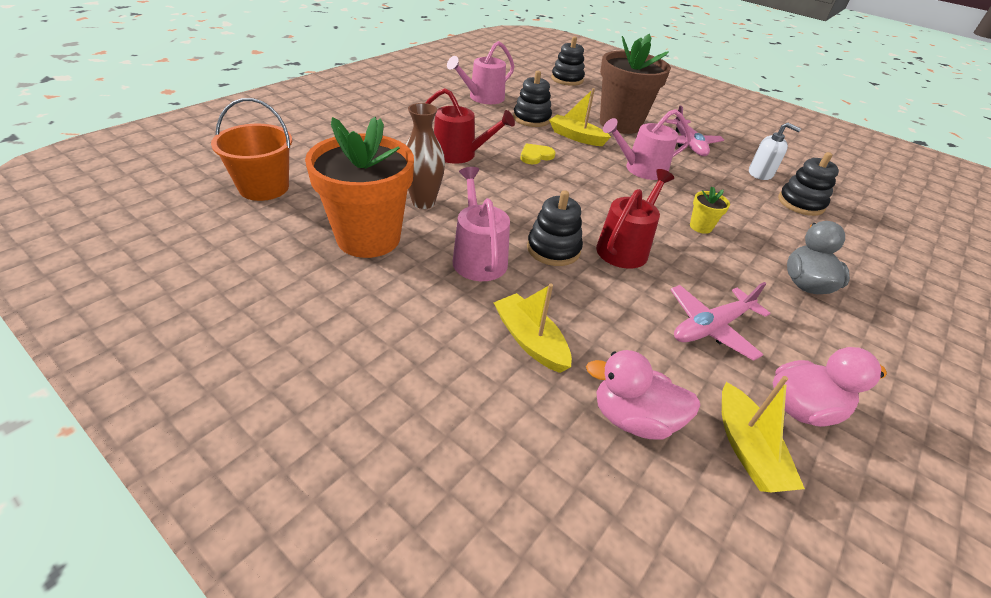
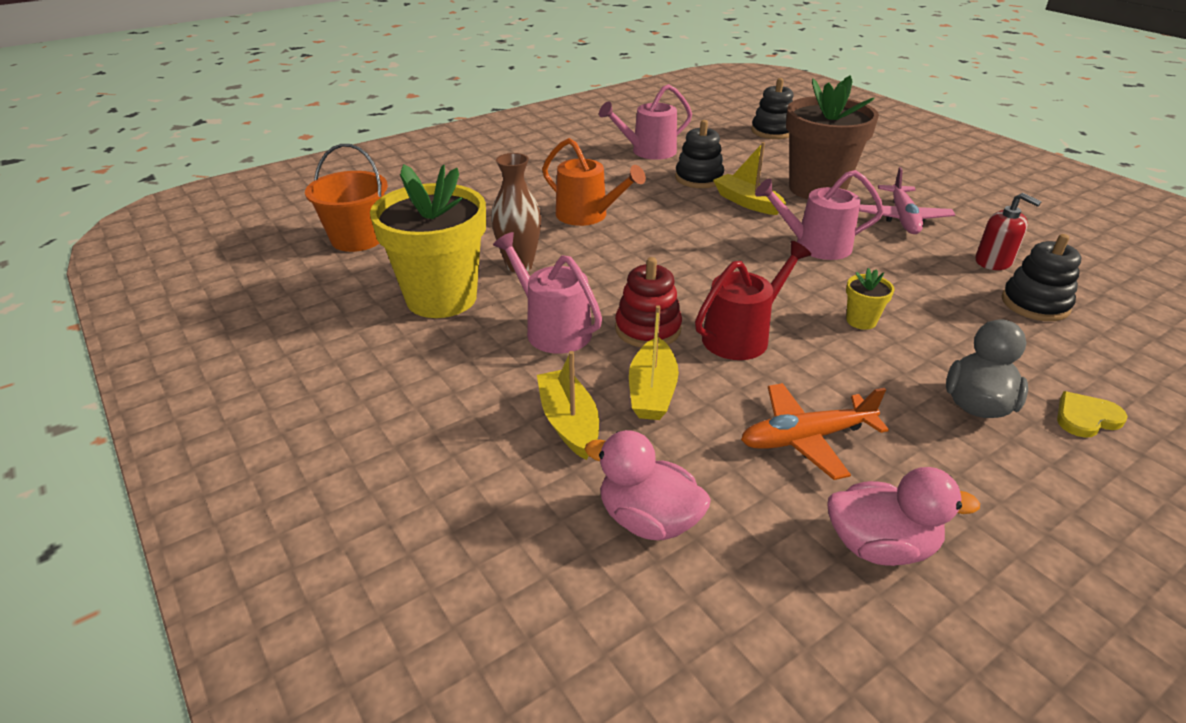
camera: 20 degrees right, 5 degrees down
(368, 238) = (441, 298): orange flower pot -> yellow flower pot
(459, 154) = (587, 215): red watering can -> orange watering can
(478, 257) = (553, 329): pink watering can -> pink watering can turned 45 degrees counterclockwise
(535, 156) = (681, 222): yellow heart -> yellow heart (1086, 417)
(553, 249) = (648, 329): black stacking toy -> red stacking toy
(711, 327) = (806, 438): pink plane -> orange plane
(747, 449) = (775, 576): yellow boat -> yellow boat (652, 391)
(760, 173) = (993, 261): white soap dispenser -> red soap dispenser

